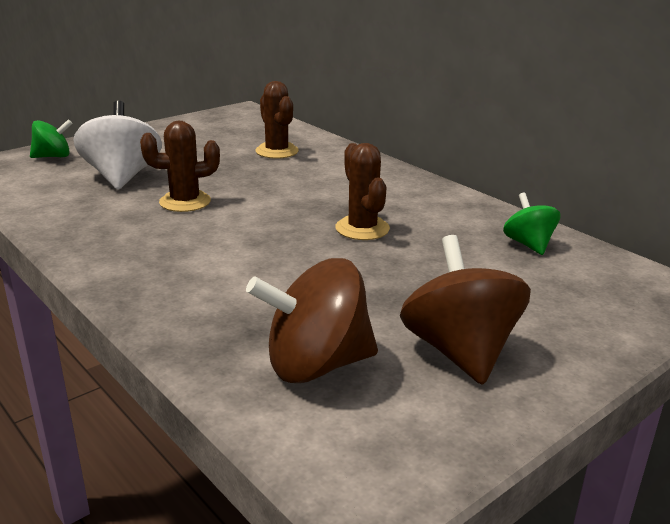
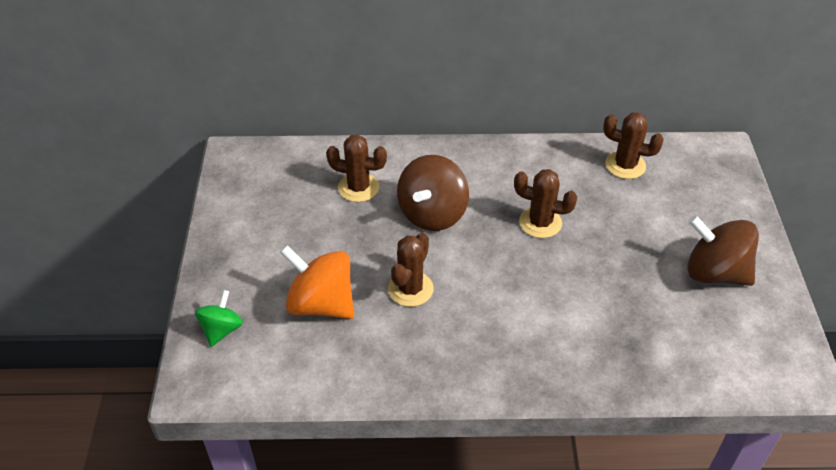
camera: 50 degrees left, 20 degrees up
(122, 177) = (321, 304): white spinning top -> orange spinning top
(316, 365) = (686, 337): brown spinning top -> brown spinning top (432, 214)
(528, 244) = (625, 165): green spinning top -> brown cactus

